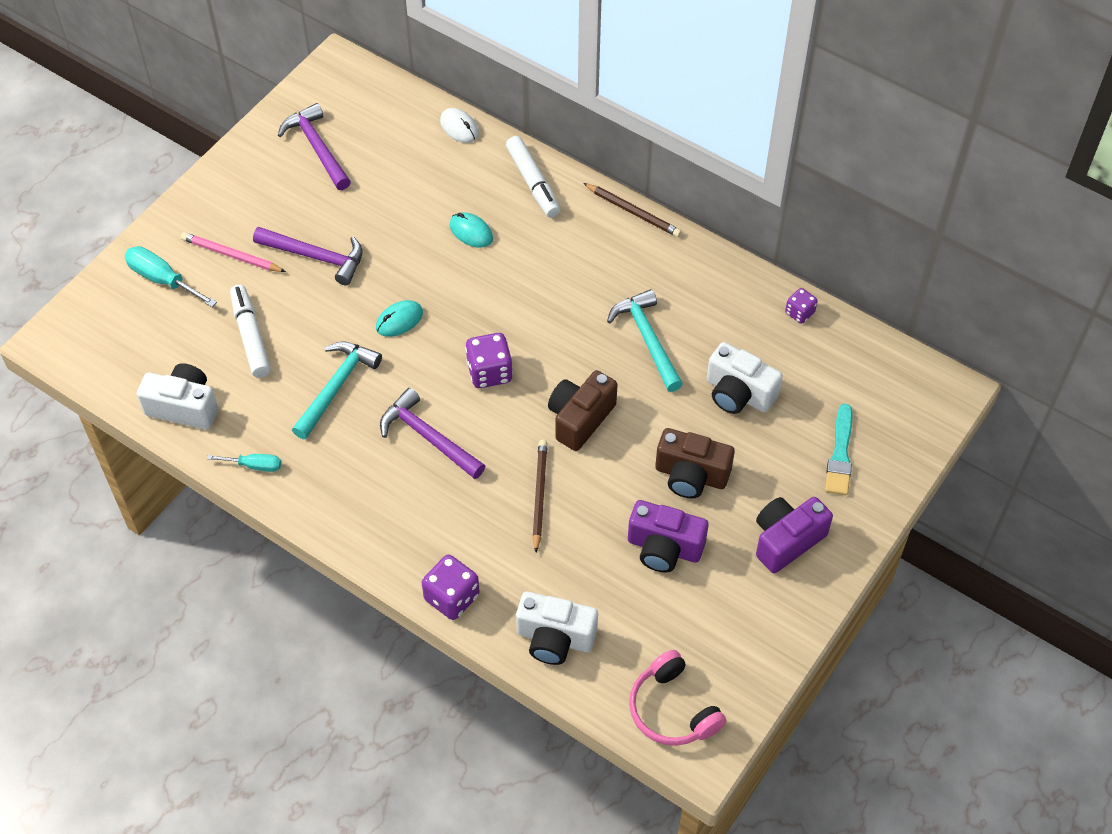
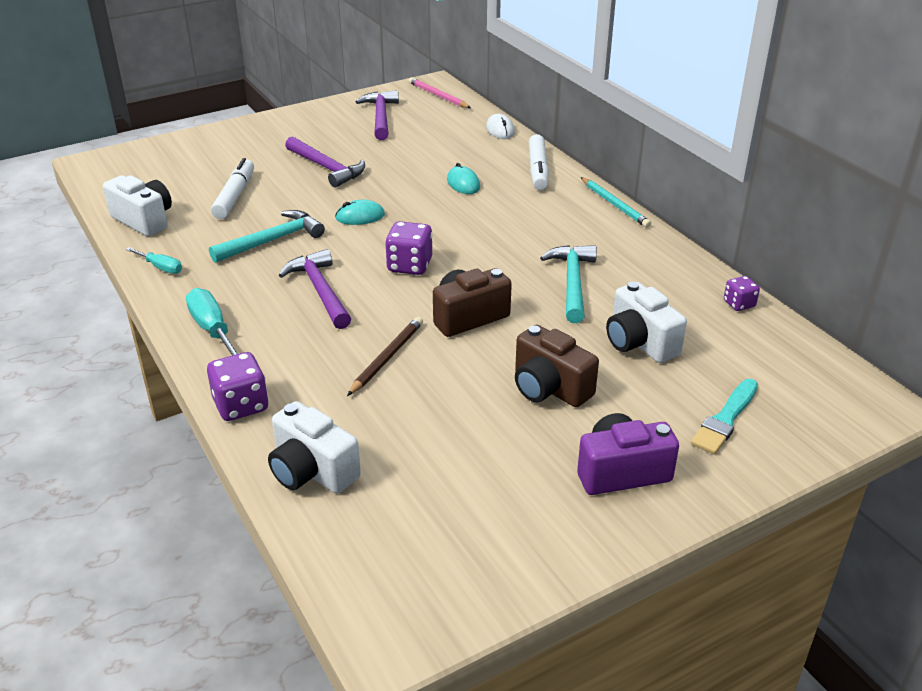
camera: 25 degrees right, 20 degrees down
(162, 279) = (202, 152): turquoise screwdriver -> turquoise screwdriver (212, 329)
(231, 255) = (264, 152): pink pencil -> pink pencil (438, 96)
(633, 212) = (614, 204): brown pencil -> turquoise pencil
(664, 548) = (481, 435): purple camera -> none
(672, 709) = (388, 580): pink headphones -> none

